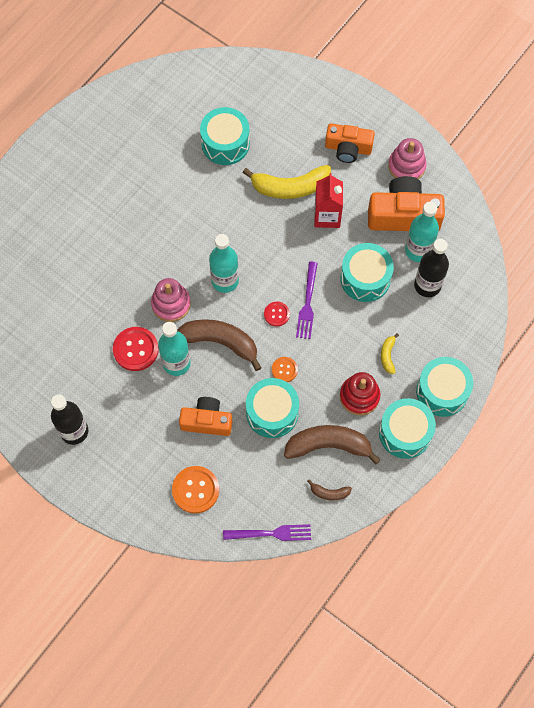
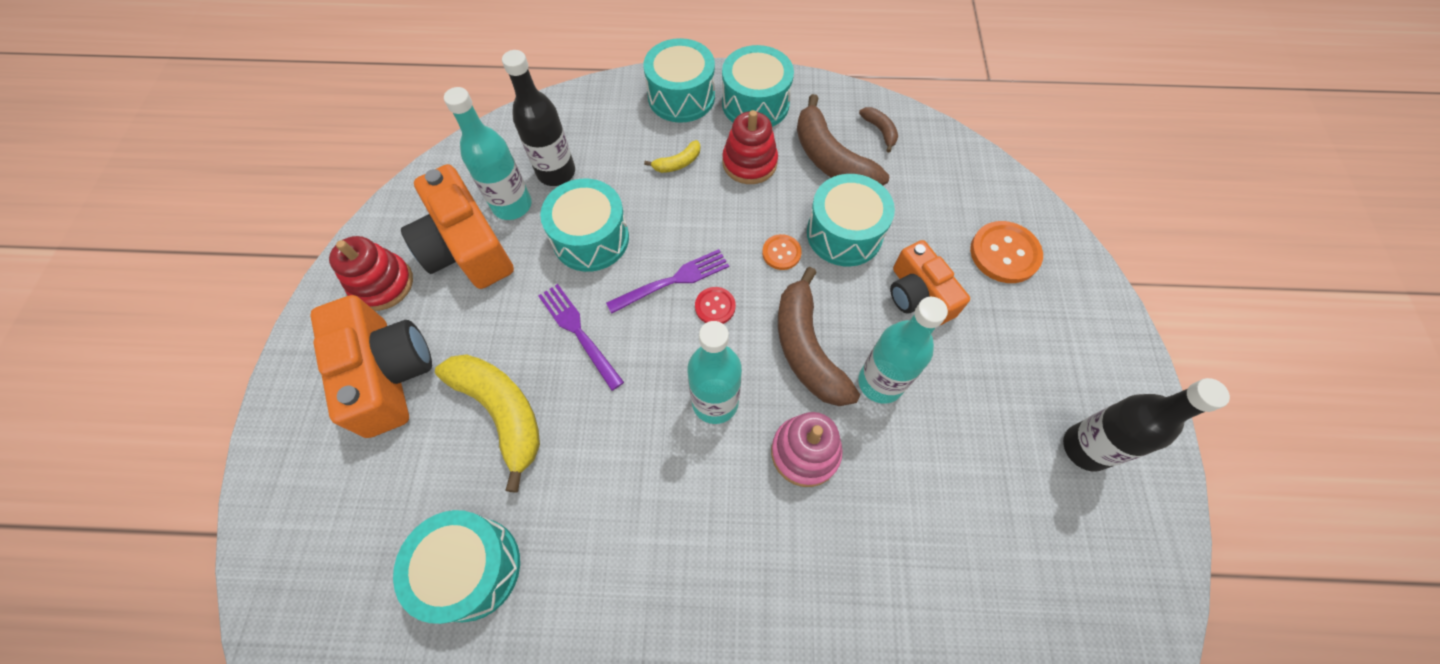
camera: 125 degrees left, 5 degrees down
(136, 349) = (909, 451): red button -> none
(271, 533) = (972, 156): purple fork -> purple fork (578, 333)
(327, 216) = (523, 334): red carton -> none
(348, 148) = (387, 374): orange camera -> orange camera, size x1.51
(406, 166) = (382, 284): pink stacking toy -> red stacking toy

